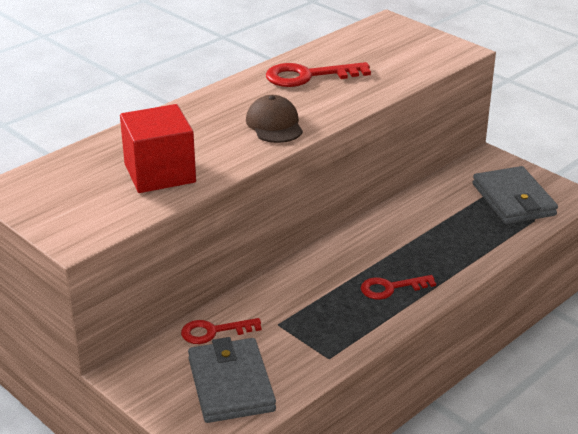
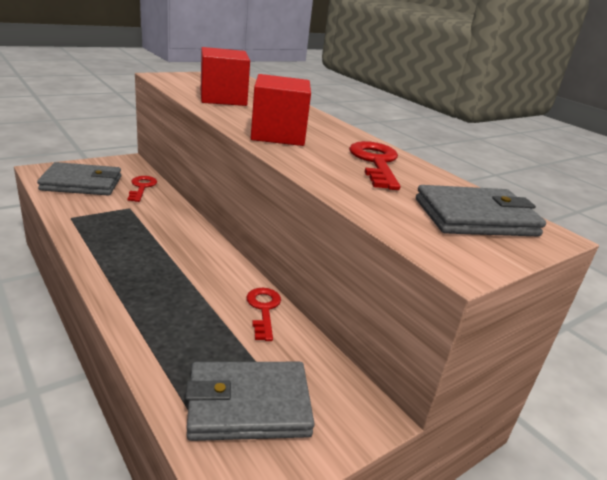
camera: 95 degrees right, 5 degrees down
(274, 124) = (278, 135): brown cap -> red cube
(386, 42) = (475, 217): none -> grey wallet
(391, 288) = (132, 263): red key -> red key (263, 309)

